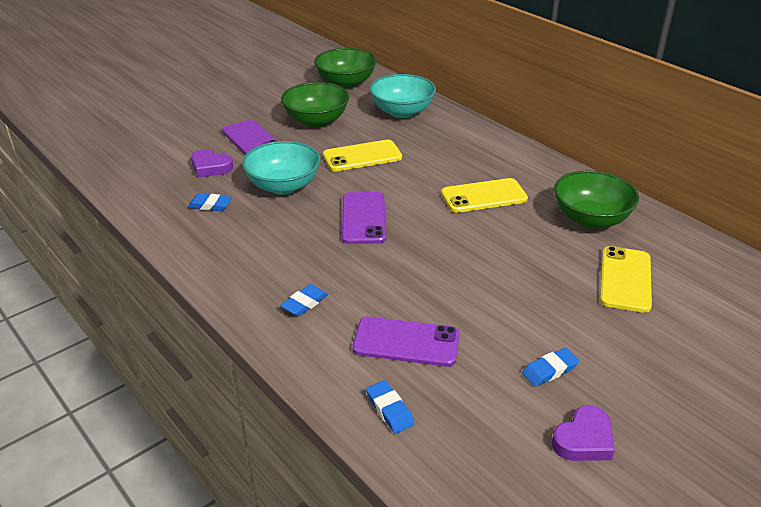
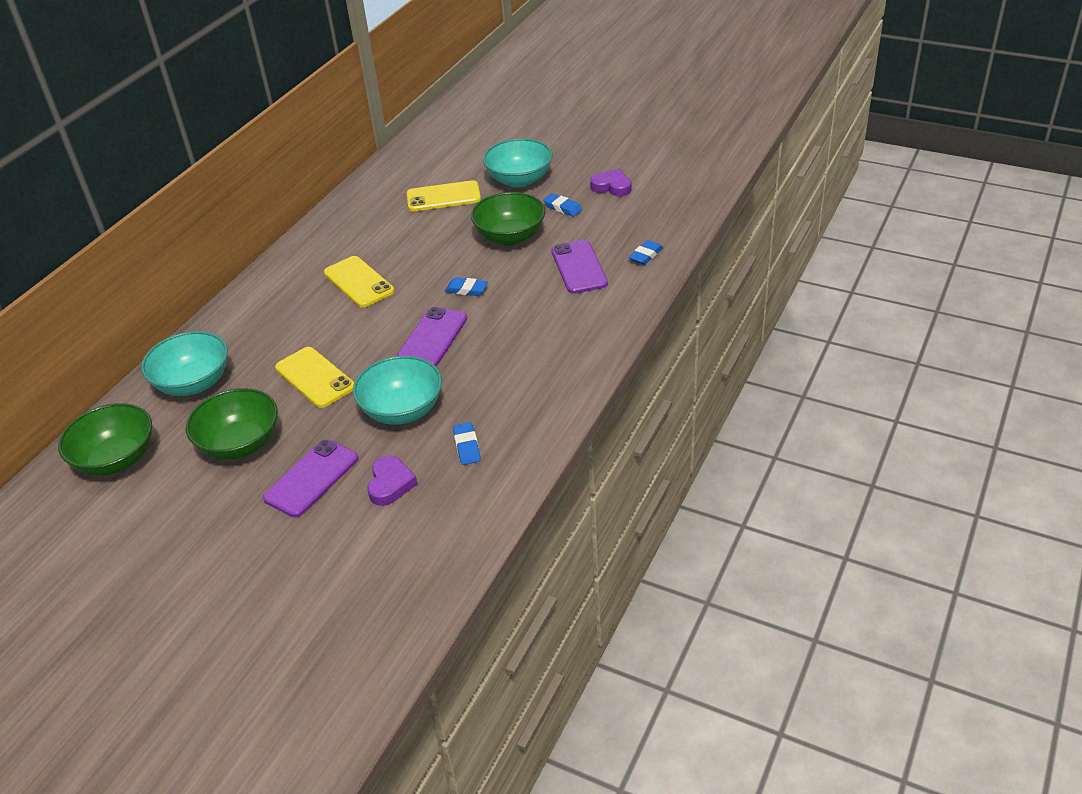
camera: 110 degrees left, 5 degrees up
(305, 303) = (571, 327): blue eraser -> blue eraser (466, 290)
(364, 218) = (433, 338): purple phone -> purple phone turned 45 degrees counterclockwise
(590, 219) = (368, 224): green bowl -> green bowl (510, 237)
(643, 352) = (519, 180): none -> turquoise bowl

